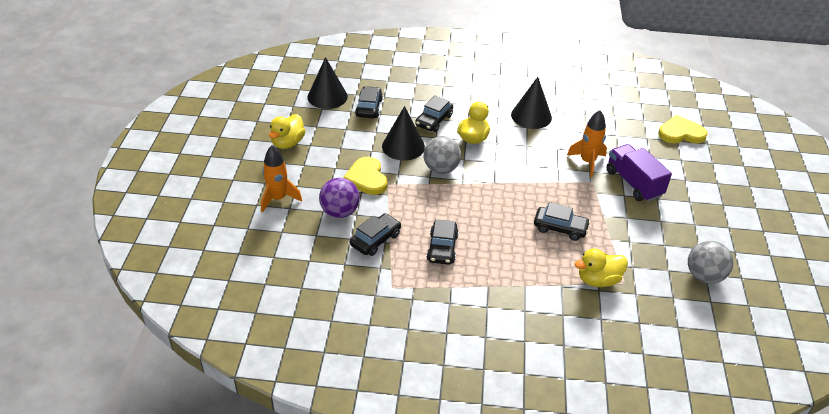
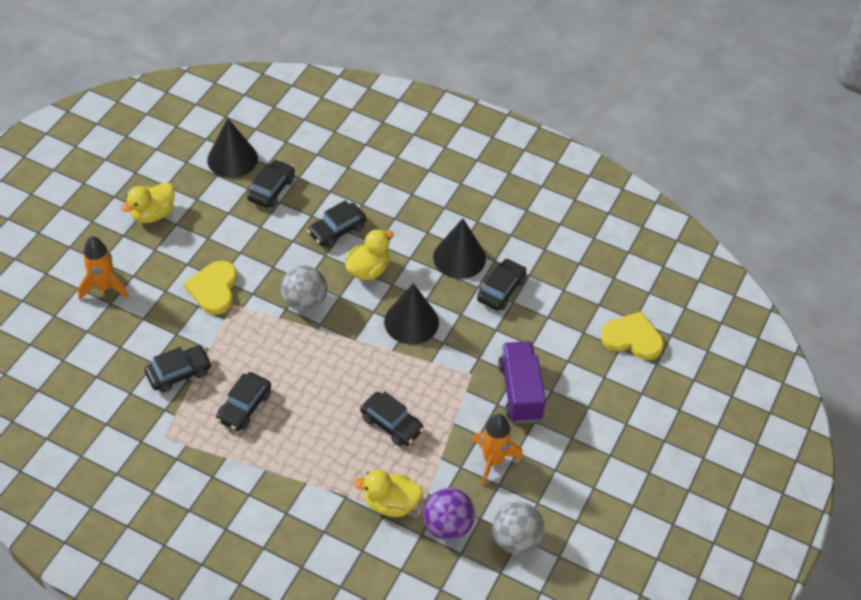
camera: 20 degrees right, 10 degrees up
(340, 212) = (160, 325): purple ball -> purple ball (447, 526)
(403, 146) = (280, 257): black cone -> black cone (411, 322)
(573, 127) = (501, 290): none -> black car
(587, 162) = (484, 345): orange rocket -> orange rocket (493, 460)

